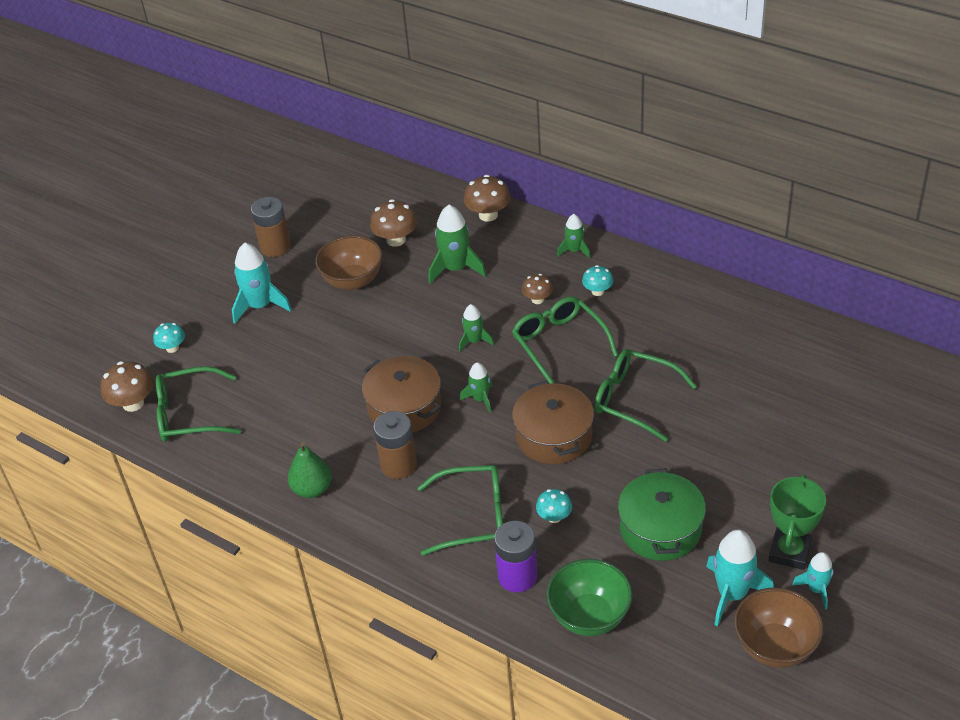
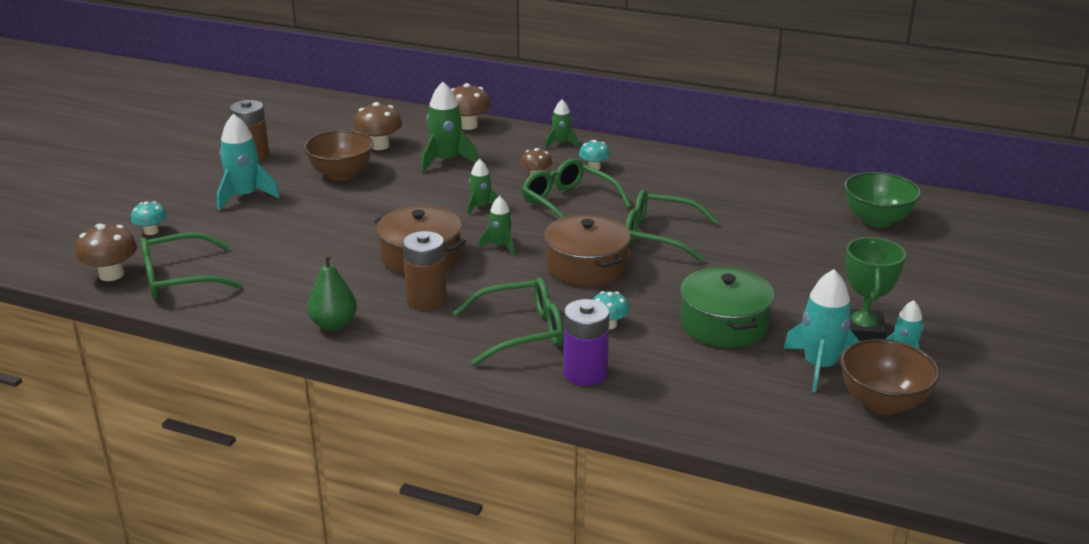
camera: 15 degrees left, 15 degrees down
(589, 616) = (676, 397): green bowl -> green bowl (877, 220)

